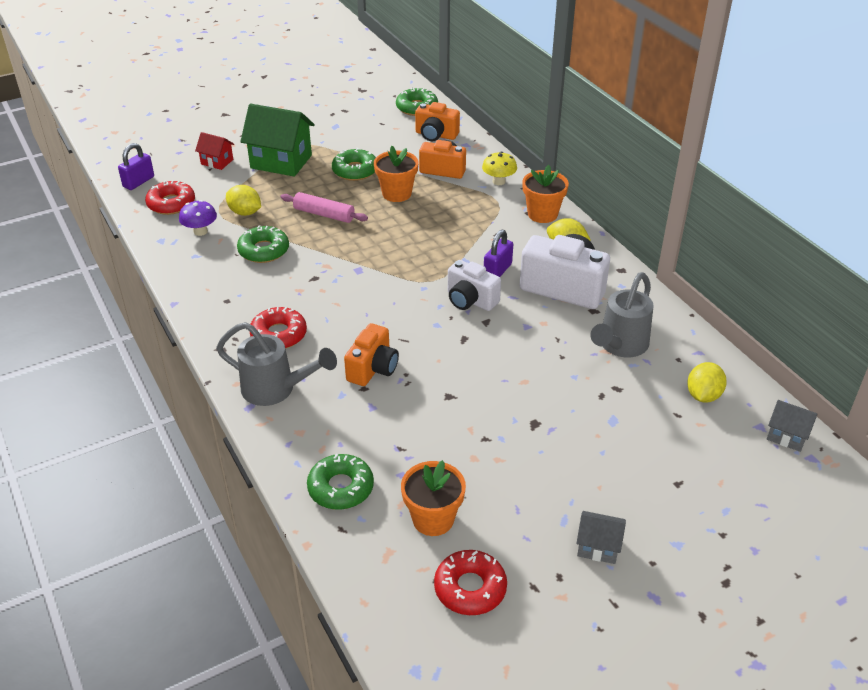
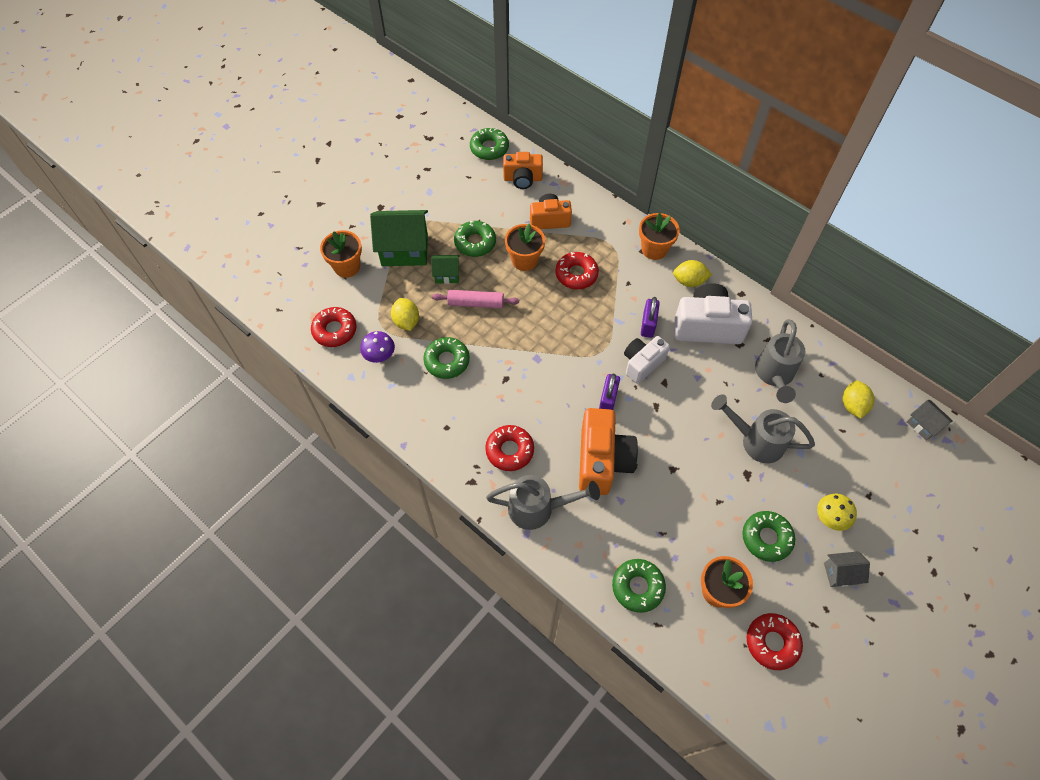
camera: 20 degrees left, 20 degrees up
(139, 182) = (289, 312): purple padlock -> purple padlock (608, 400)
(217, 162) = (347, 267): red house -> orange flower pot
(245, 212) = (406, 321): yellow lemon -> yellow lemon turned 60 degrees clockwise
(310, 188) = (447, 275): none -> green house
(373, 369) = (602, 461): orange camera -> orange camera, size x1.58
(444, 215) = (576, 274): none -> red donut
(470, 300) = (642, 364): white camera -> white camera turned 120 degrees clockwise
(498, 181) = (602, 221): yellow mushroom -> yellow mushroom (830, 518)
(523, 487) = (766, 538): none -> green donut
(562, 396) = (755, 440): none -> grey watering can
(787, 436) = (923, 425): grey house -> grey house turned 45 degrees clockwise

